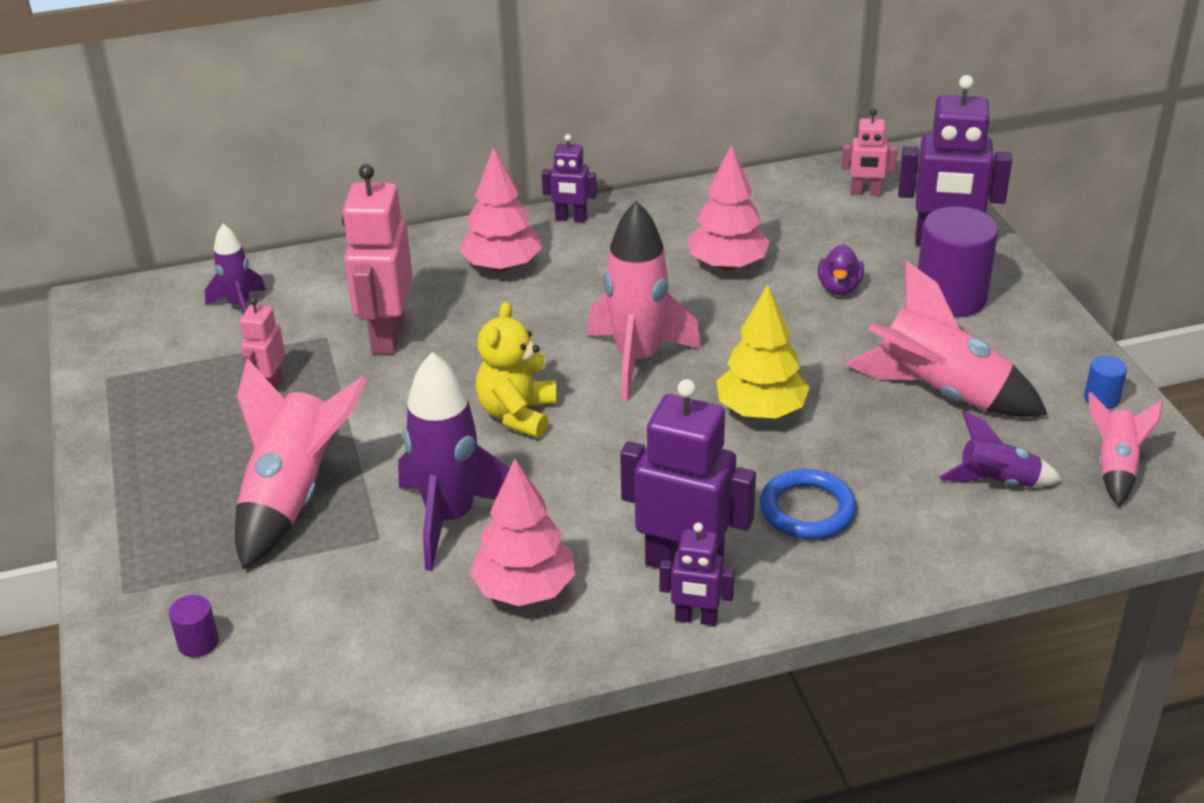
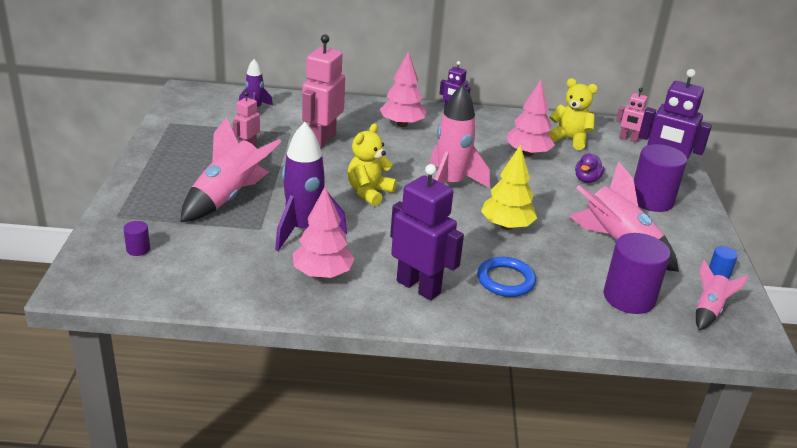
camera: 15 degrees right, 5 degrees down
(696, 619) = (409, 315): purple robot -> none
(778, 219) = (569, 139): none -> yellow teddy bear
(997, 482) = (629, 298): purple rocket -> purple cylinder

